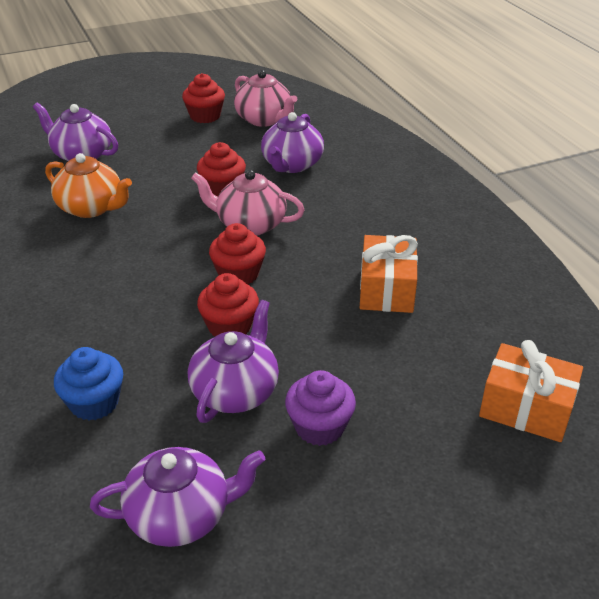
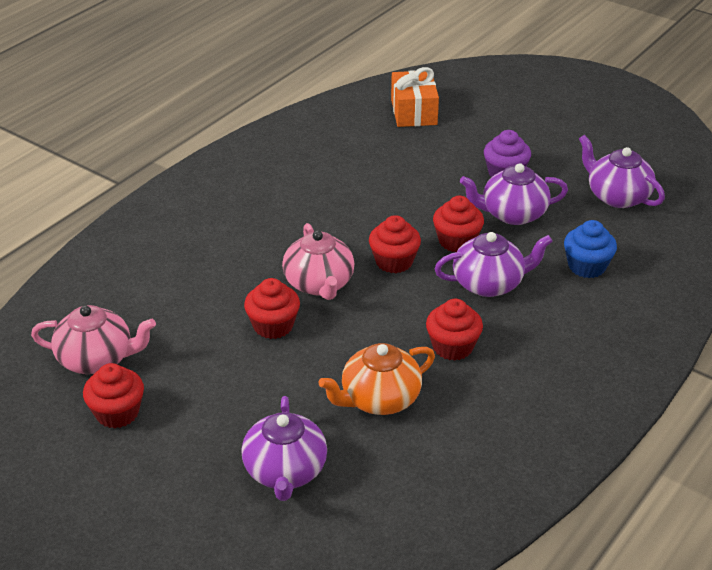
camera: 120 degrees left, 0 degrees up
(91, 208) = (379, 399): orange teapot -> orange teapot turned 120 degrees counterclockwise
(98, 262) = (452, 347): none -> red cupcake
(264, 119) = (97, 359): pink teapot -> pink teapot turned 75 degrees clockwise
(292, 165) = (191, 299): purple teapot -> purple teapot (489, 284)
(386, 289) = (346, 187): orange gift -> none

